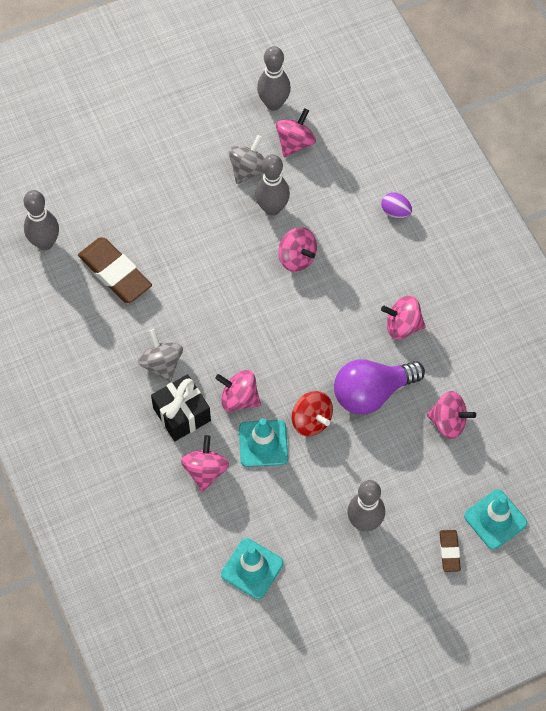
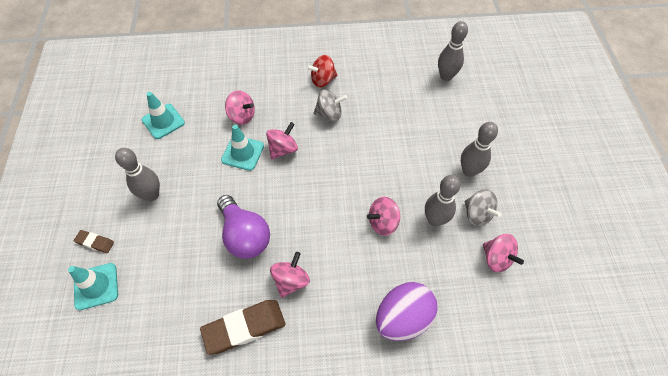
camera: 110 degrees right, 5 degrees down
(115, 273) = (409, 107): brown eraser -> brown eraser (244, 328)
(182, 414) = (287, 114): black gift -> none
(273, 103) = (542, 255): grey bowling pin -> grey bowling pin (469, 171)
(311, 420) = (244, 187): red spinning top -> red spinning top (322, 80)
(372, 393) = (245, 235): purple light bulb -> purple light bulb turned 150 degrees clockwise
(395, 212) = (403, 318): purple egg -> purple egg, size x2.12
(448, 422) = (192, 283): pink spinning top -> none

